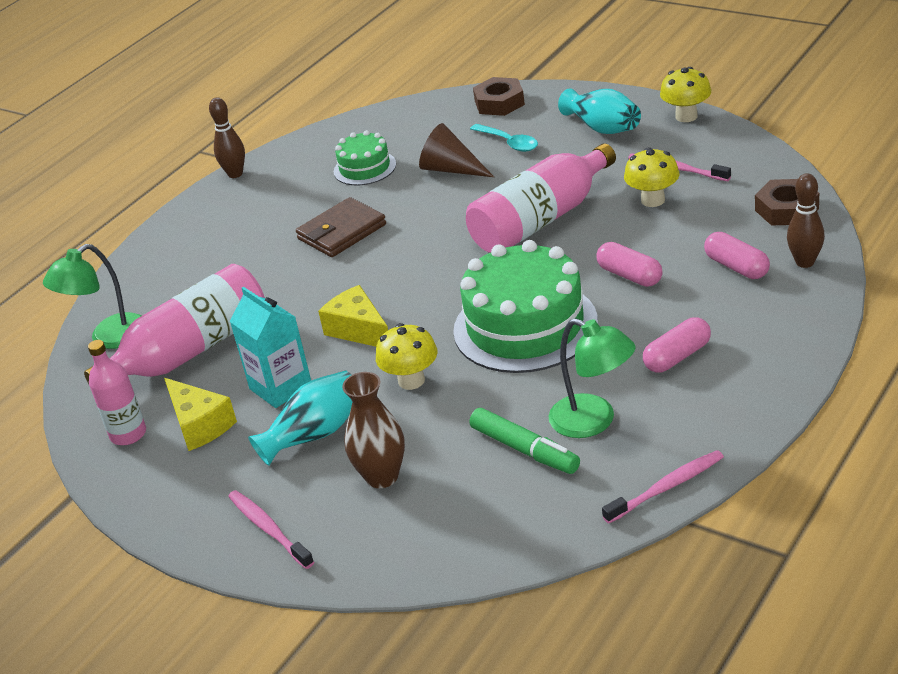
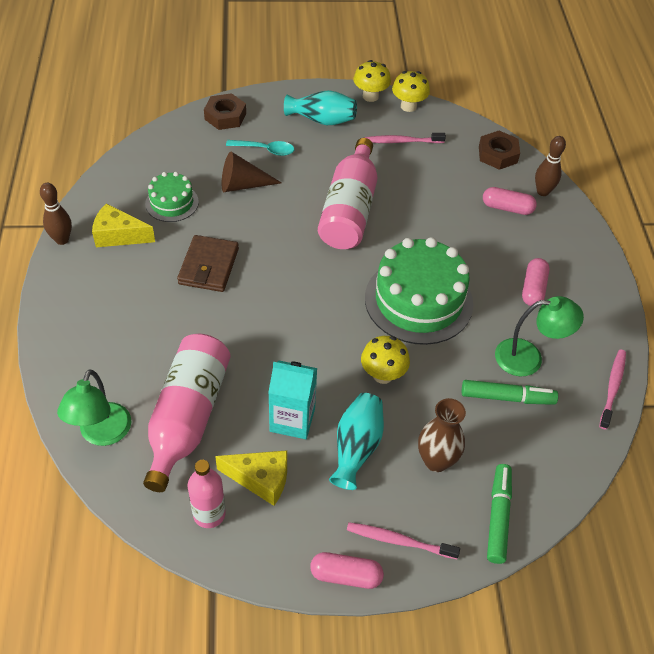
camera: 45 degrees left, 15 degrees up
(359, 330) = (304, 347): yellow cheese -> yellow cheese (119, 235)
(391, 552) = (498, 517): none -> green marker
(629, 275) = (449, 236): pink capsule -> pink capsule (346, 575)
(653, 200) = (409, 171): yellow mushroom -> yellow mushroom (408, 106)

